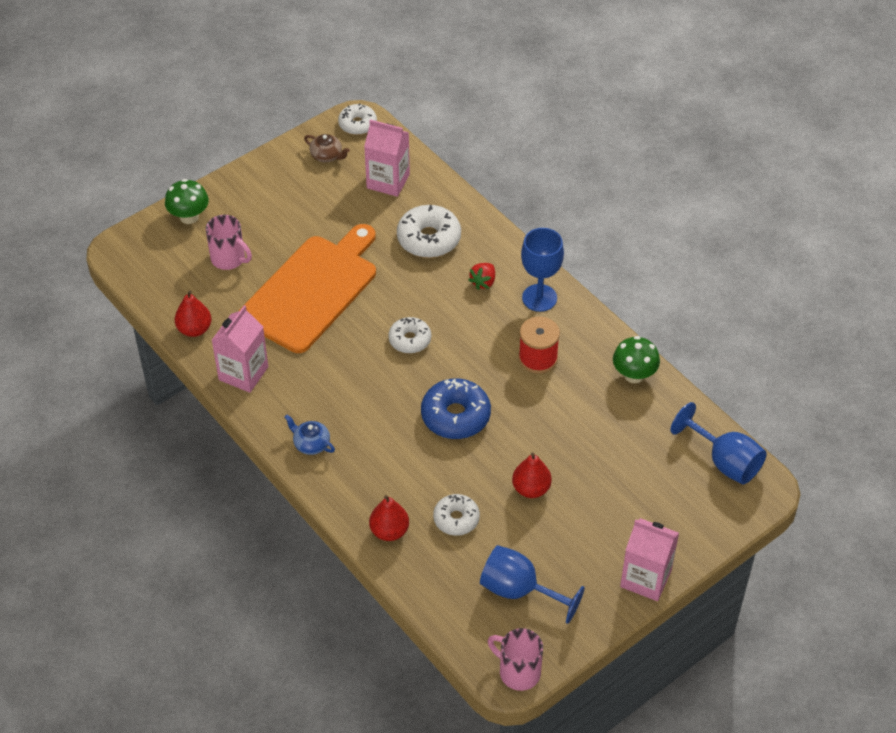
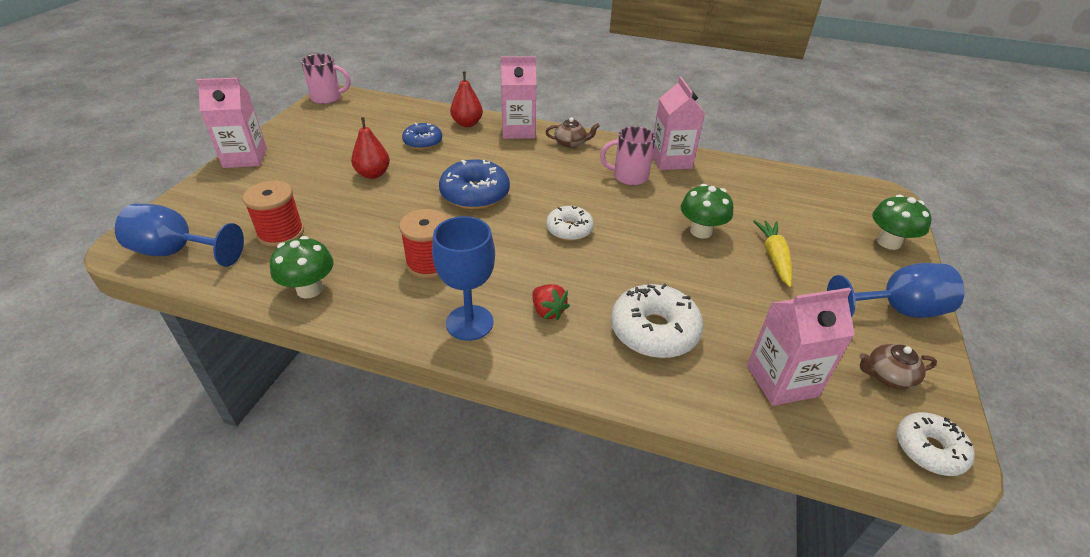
camera: 145 degrees right, 10 degrees down
(194, 329) = (744, 171): red pear -> none
(229, 259) = (801, 225): pink mug -> pink mug (629, 176)
(287, 246) = (774, 257): none -> yellow carrot
(311, 444) = (571, 143): blue teapot -> brown teapot
(312, 290) = (701, 231): orange cutting board -> green mushroom
(345, 491) = (518, 131): none -> pink carton
(456, 519) = (423, 142): white donut -> blue donut
(483, 282) = (548, 311): red strawberry -> red strawberry turned 150 degrees clockwise
(519, 590) = (348, 126): blue goblet -> blue goblet (896, 310)
(639, 445) = (281, 233): none -> red spool

